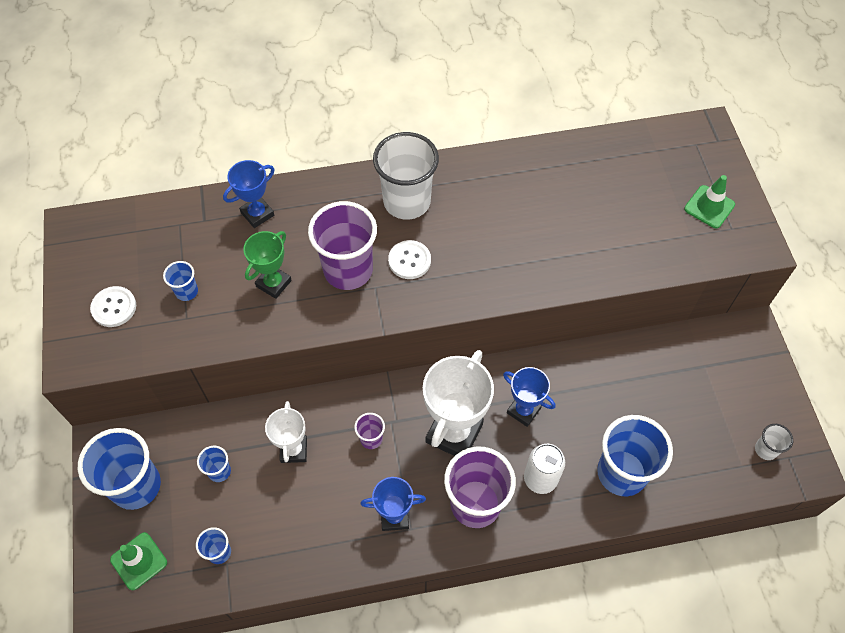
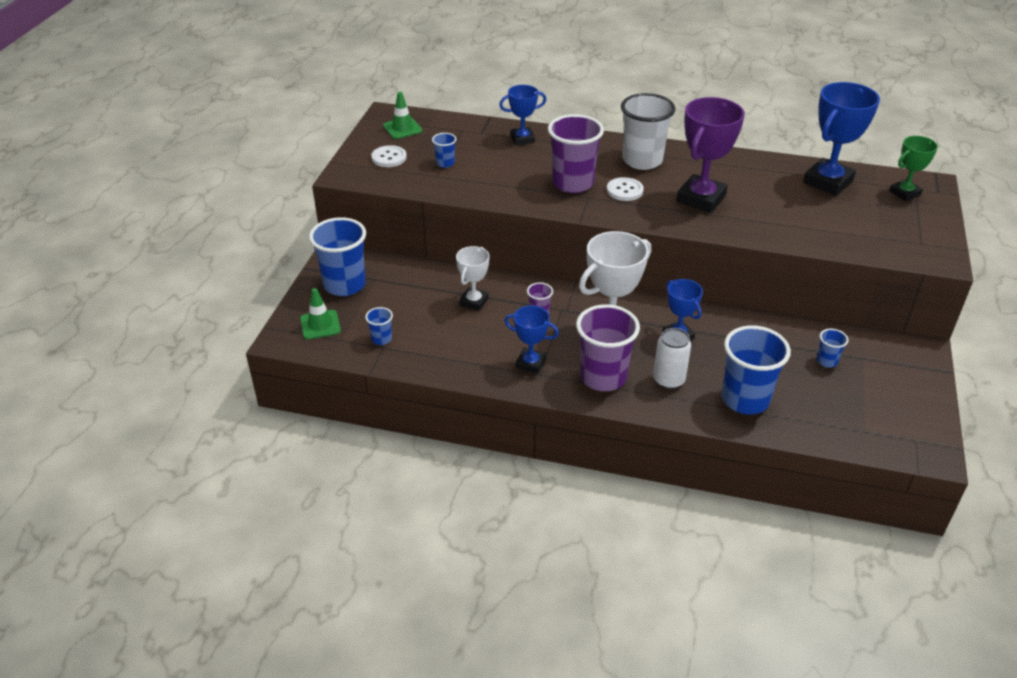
camera: 25 degrees right, 20 degrees down
(219, 471) = (410, 296): blue cup -> blue cup (827, 361)
(273, 283) = (511, 175): green trophy -> green trophy (904, 193)
(494, 242) = (701, 198): none -> purple trophy
(609, 165) = (828, 182): none -> blue trophy
(709, 207) = (906, 226): green traffic cone -> green traffic cone (402, 128)
(765, 449) = (895, 428): white cup -> none

